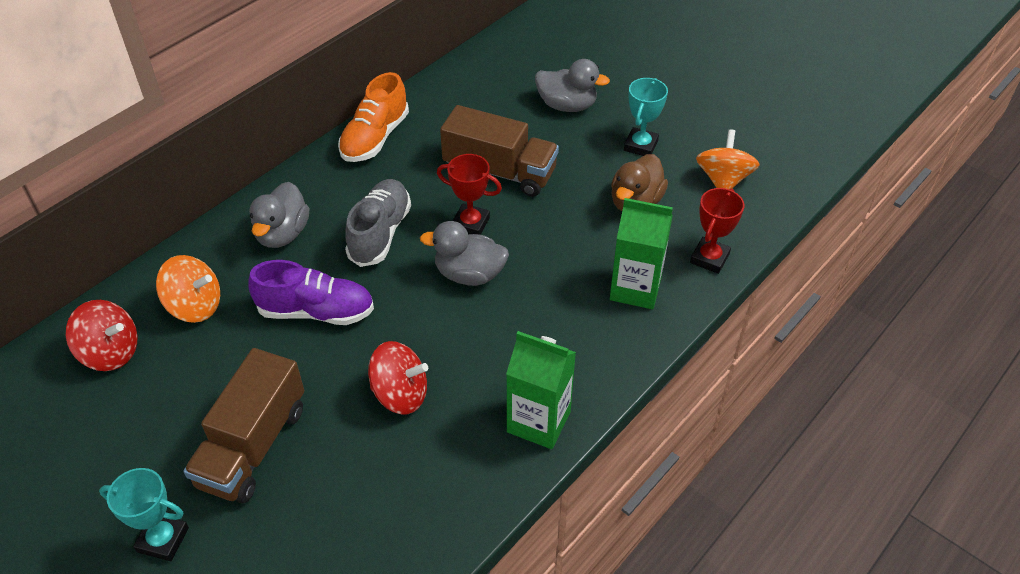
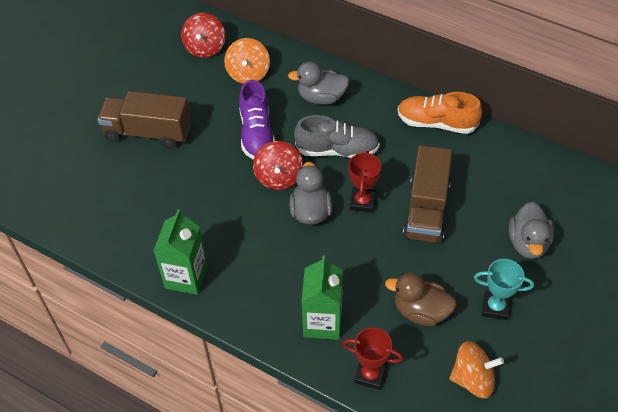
camera: 80 degrees right, 5 degrees up
(163, 540) = (83, 112): turquoise trophy -> none
(400, 394) = (197, 195): red spinning top -> red spinning top (278, 177)

